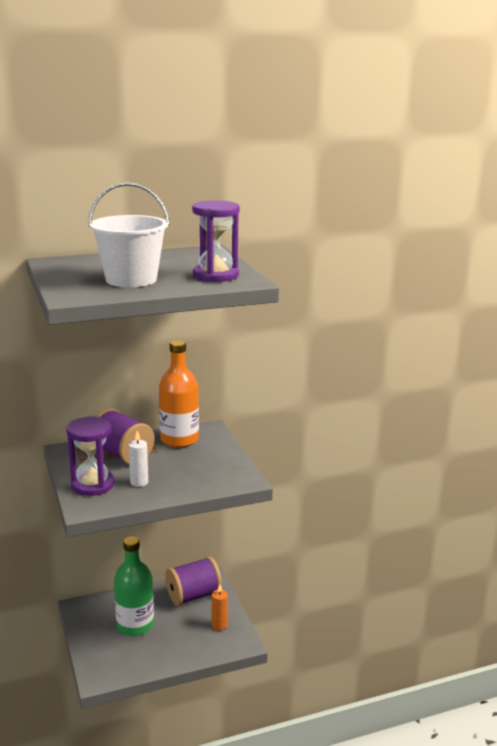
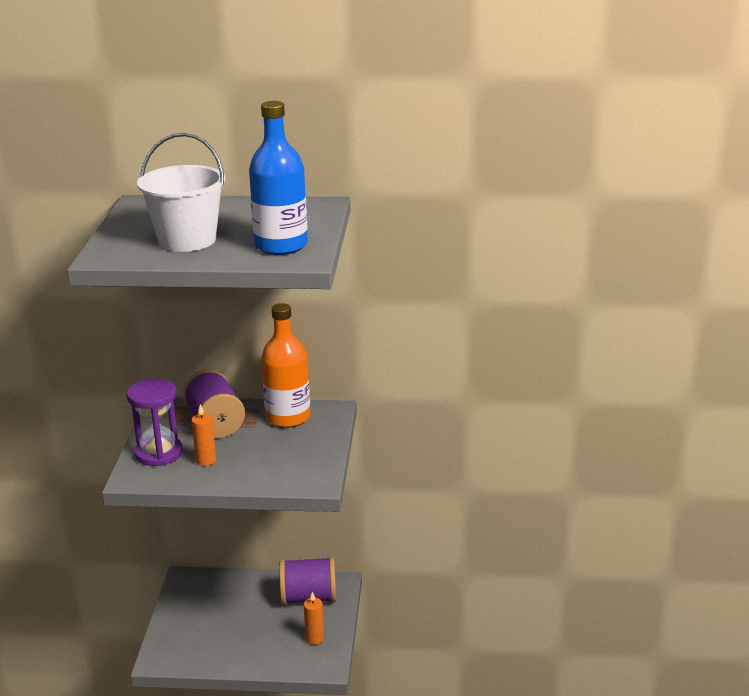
camera: 25 degrees right, 5 degrees up
(135, 625) = (228, 614): green bottle -> none
(139, 482) = (206, 460): white candle -> orange candle
(216, 275) = (281, 246): purple hourglass -> blue bottle

